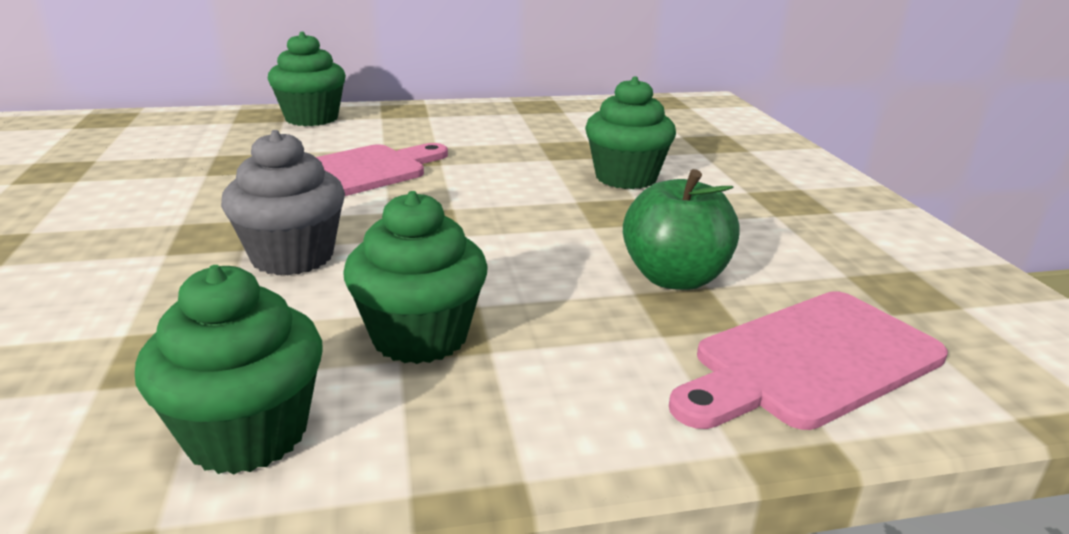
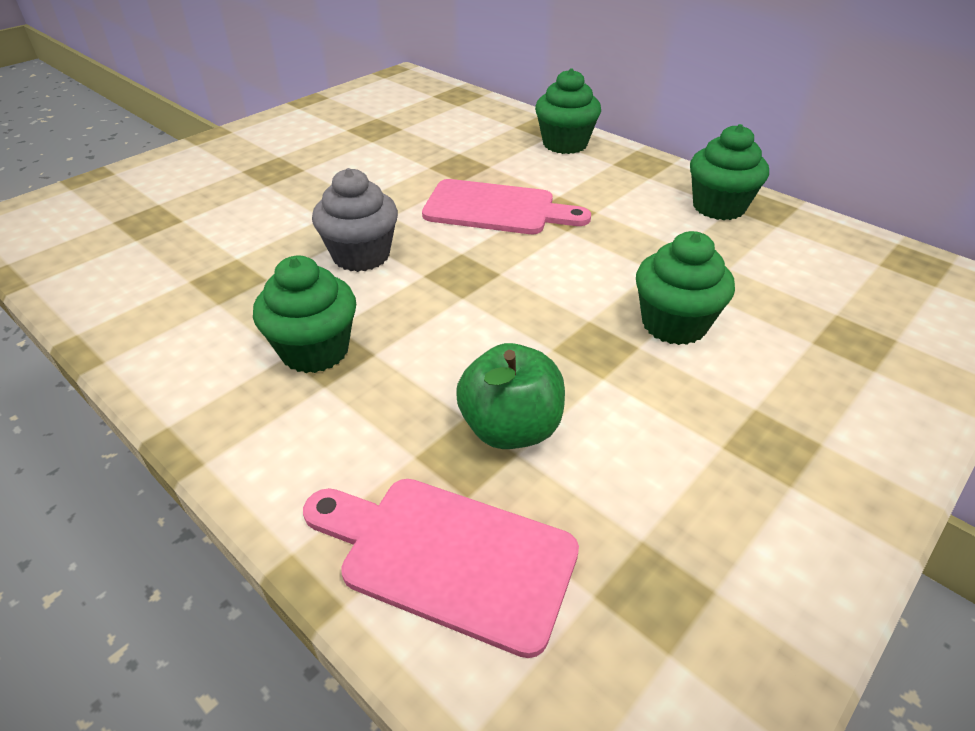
camera: 55 degrees right, 15 degrees up
(247, 434) = (181, 345): green cupcake -> green cupcake (718, 207)

